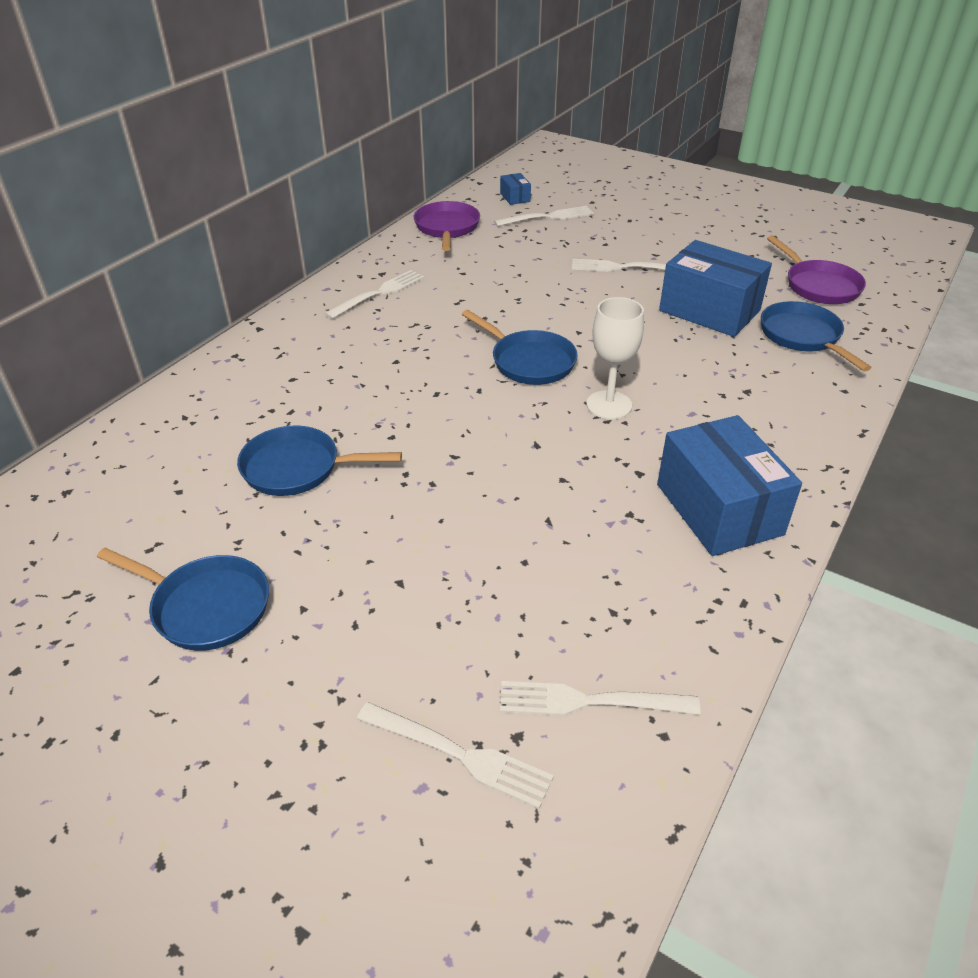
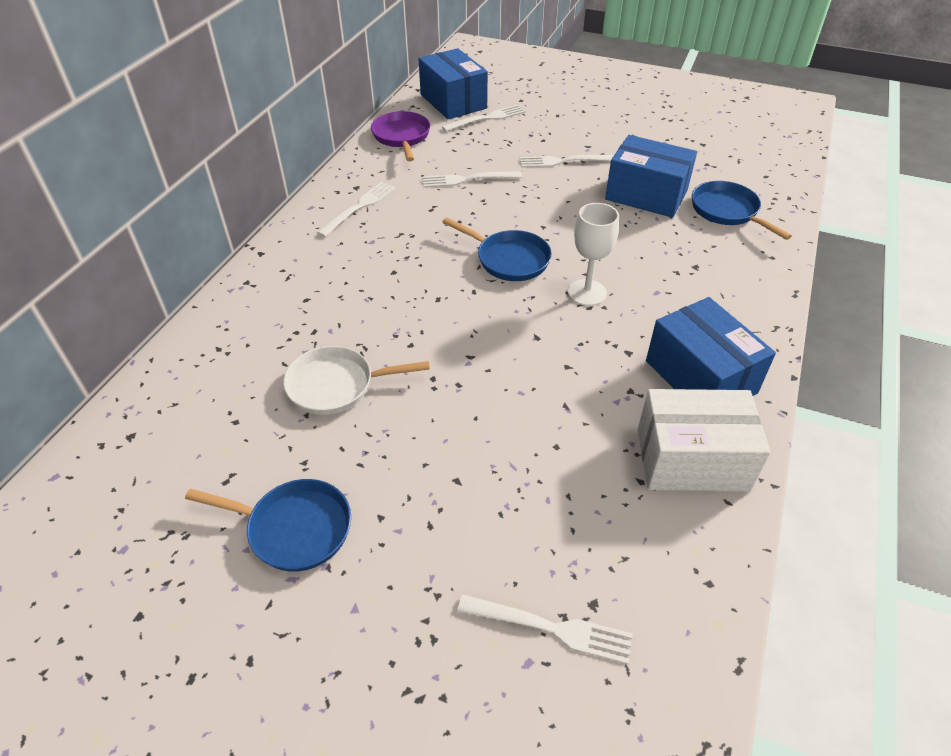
camera: 10 degrees left, 5 degrees up
(297, 468) = (336, 385): blue pan -> white pan
(515, 197) = (453, 101): blue box -> blue box, size x2.32
(588, 702) = (642, 564): white fork -> white fork (467, 179)
(682, 596) = (692, 459): none -> white box
(819, 286) = (728, 163): purple pan -> none

